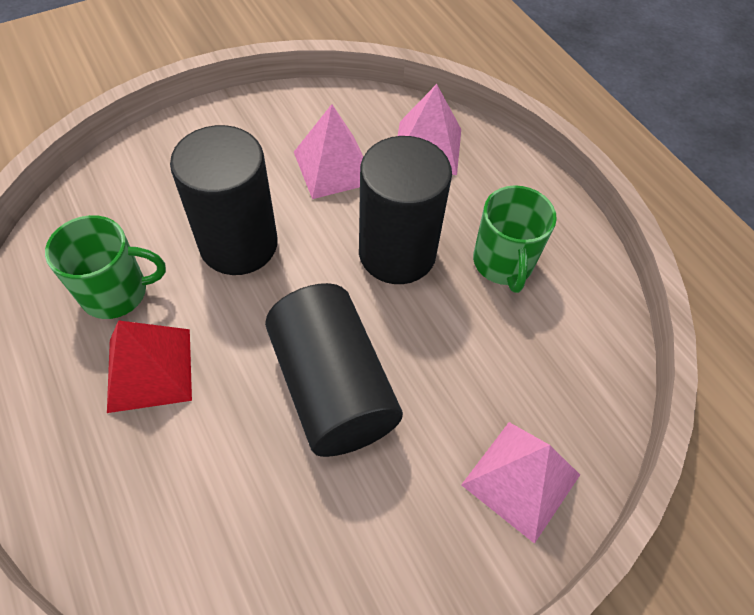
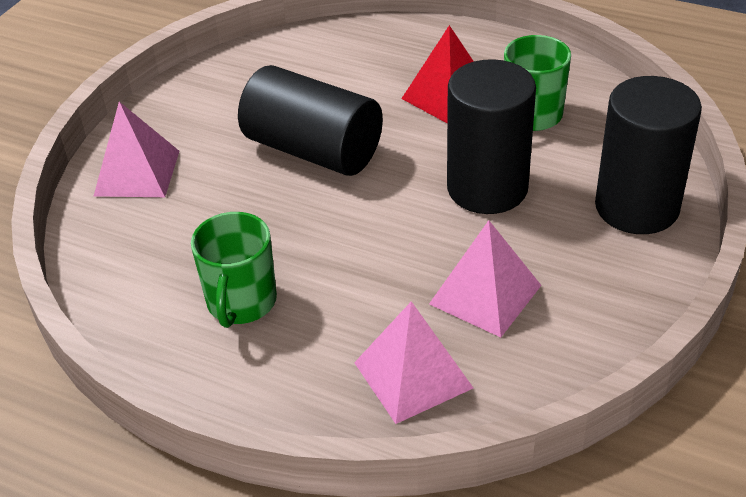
camera: 150 degrees right, 15 degrees down
(397, 253) = (347, 256): black cylinder -> black cylinder (636, 207)
(503, 263) = (241, 302): green mug -> green mug turned 135 degrees counterclockwise

